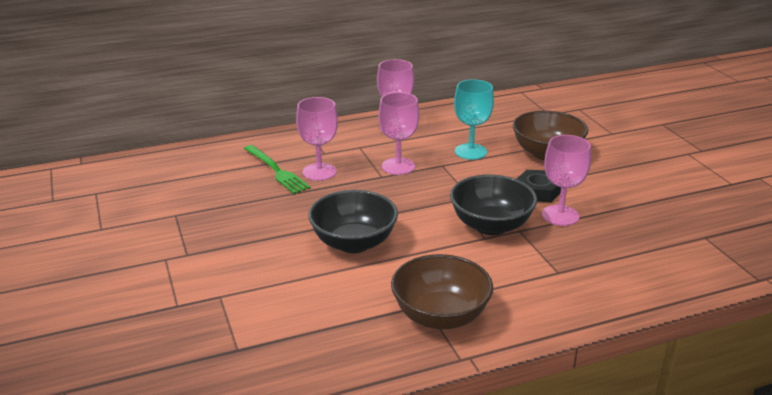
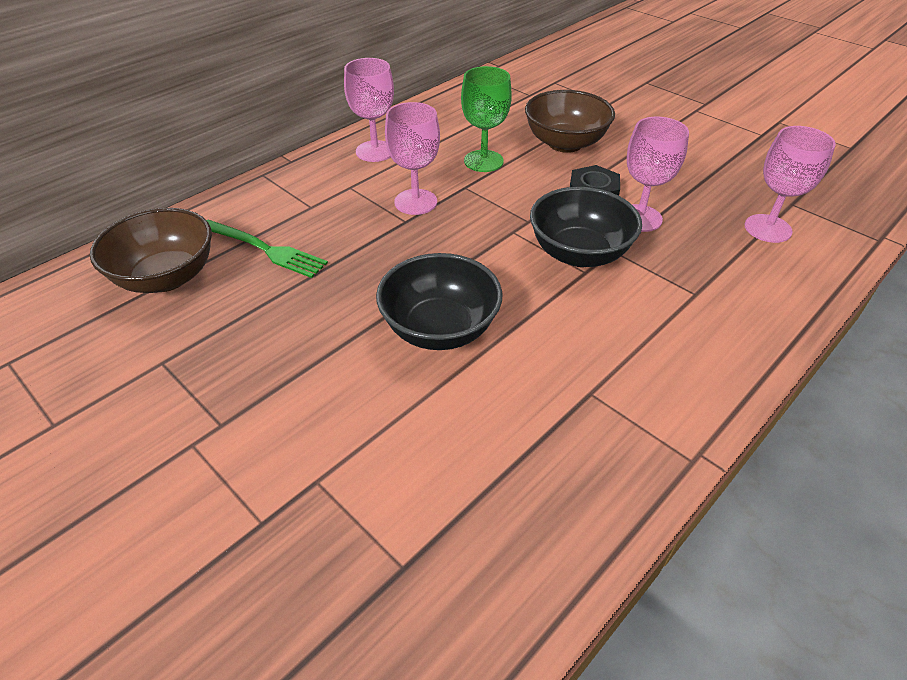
camera: 25 degrees left, 15 degrees up
(319, 172) = (323, 236): pink goblet -> pink goblet (767, 228)
(440, 316) = (621, 404): brown bowl -> brown bowl (166, 277)
(470, 151) = (483, 161): turquoise goblet -> green goblet

